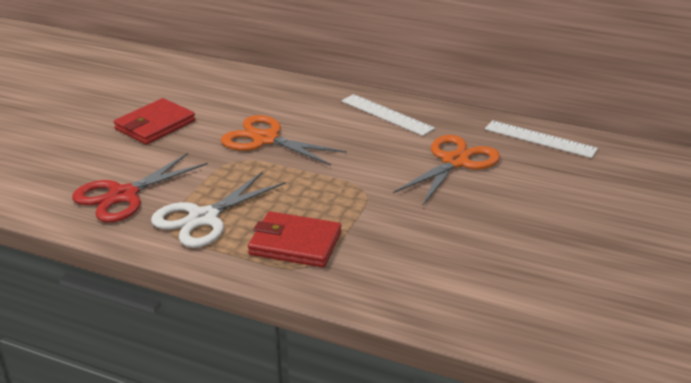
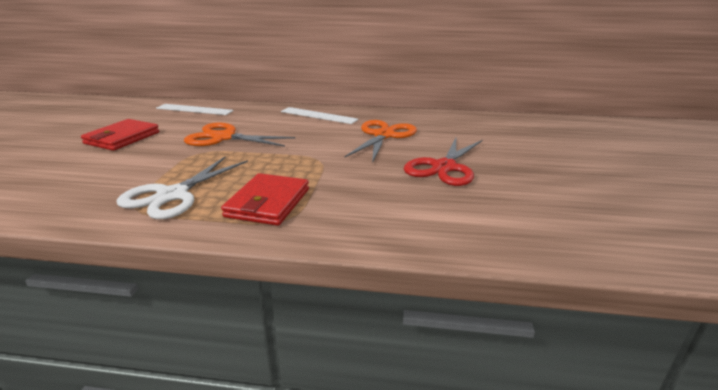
camera: 15 degrees left, 5 degrees down
(123, 195) = (87, 187): red scissors -> red scissors (444, 167)
(295, 243) = (268, 203): red wallet -> red wallet turned 75 degrees counterclockwise
(540, 139) = (437, 118): white ruler -> white ruler (194, 109)

